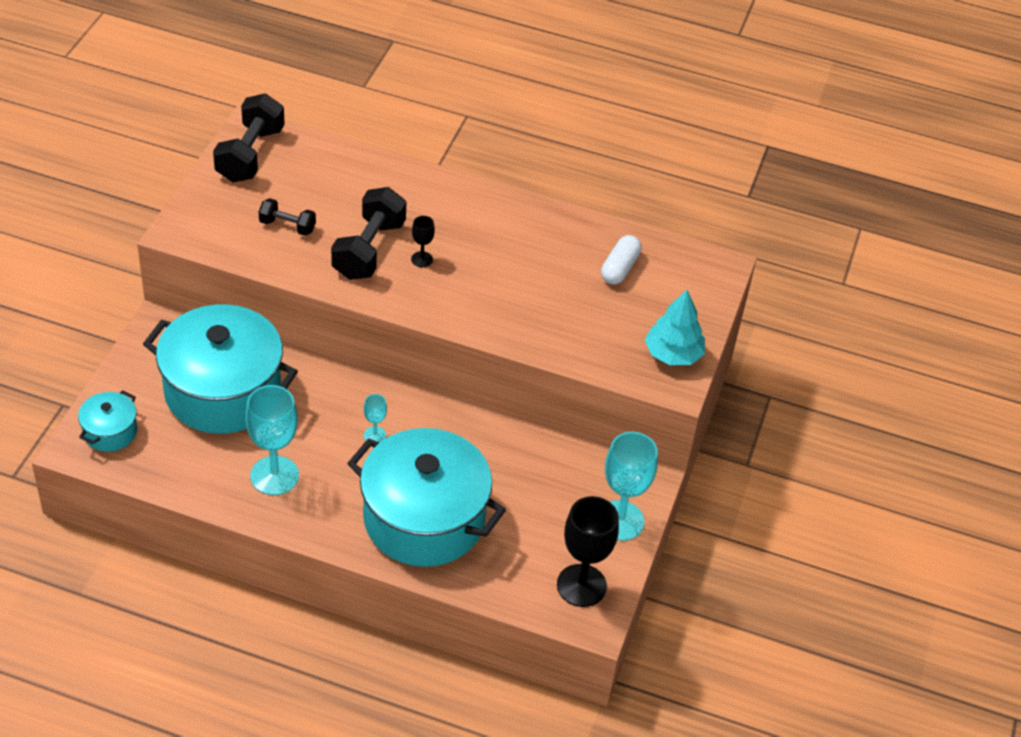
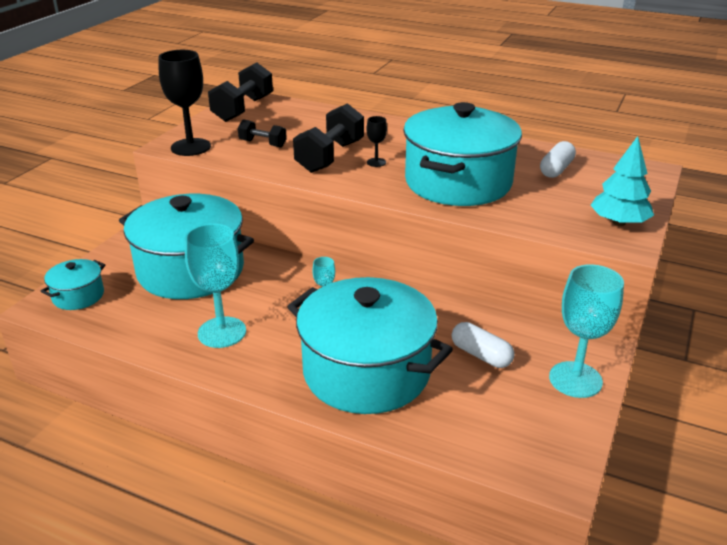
camera: 10 degrees right, 15 degrees down
(512, 293) = (458, 182): none -> turquoise pot
(533, 495) = (481, 355): none -> white capsule
(581, 585) = (539, 439): black goblet -> black goblet (190, 147)

